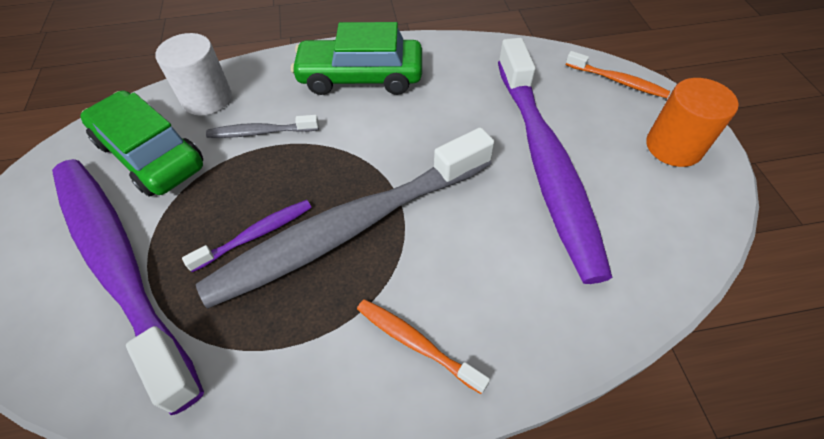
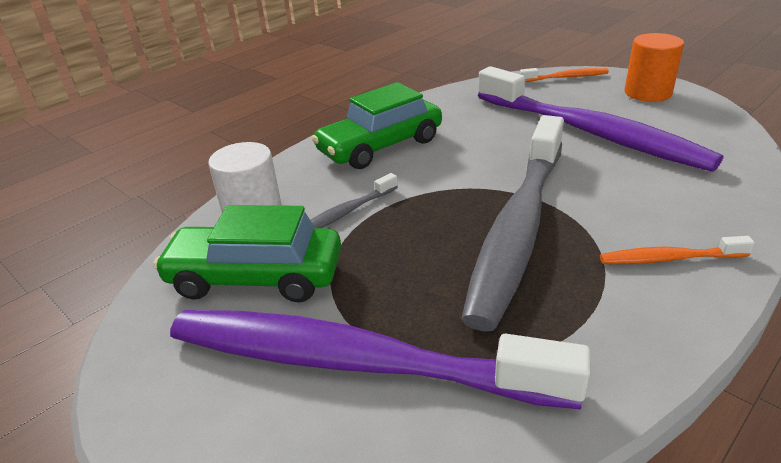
camera: 35 degrees left, 20 degrees down
(256, 235) = (450, 271): purple toothbrush -> none

